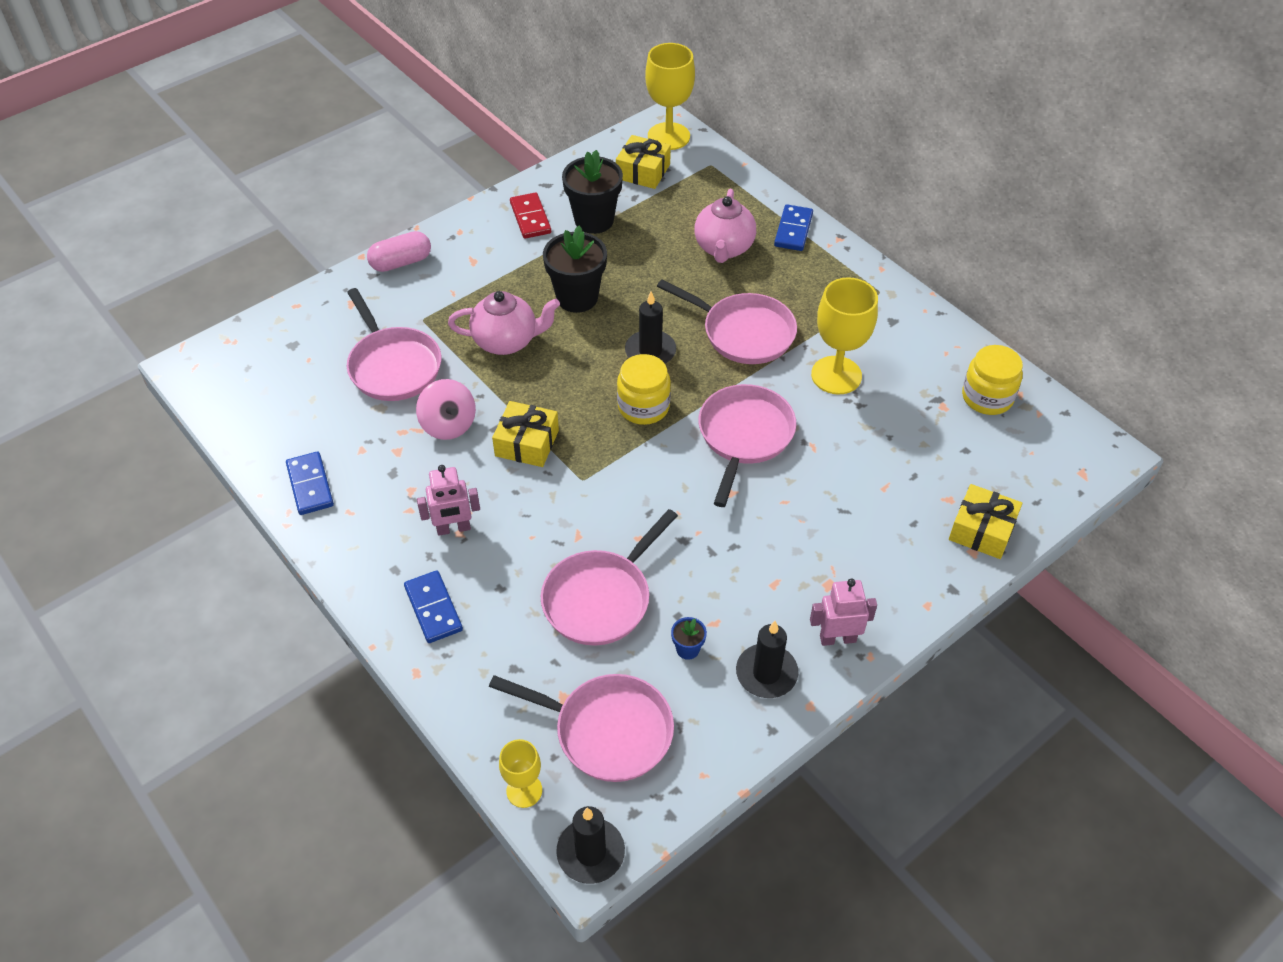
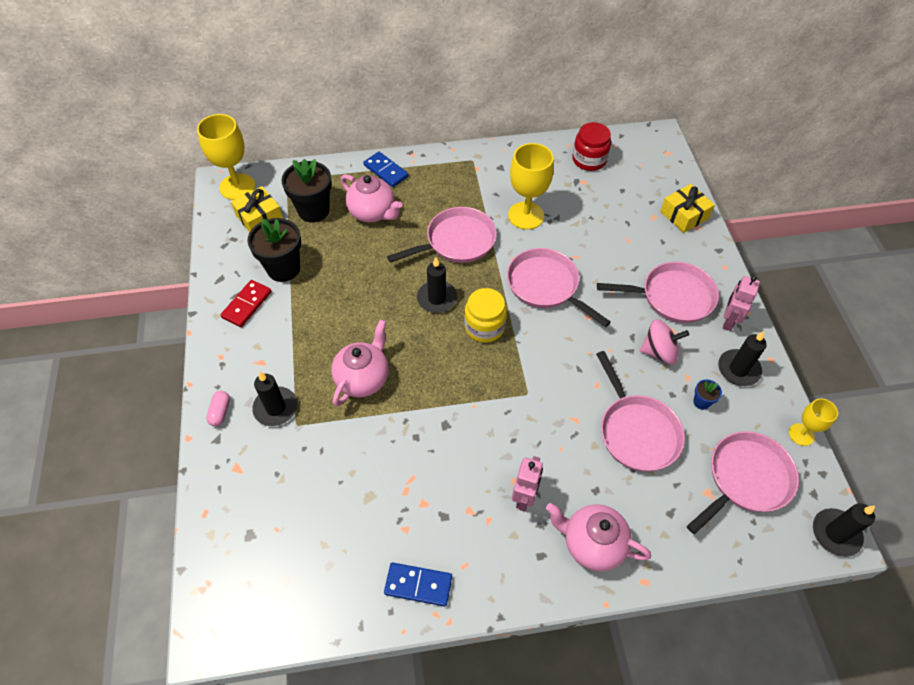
camera: 60 degrees left, 5 degrees up
(393, 366) = (331, 467): pink pan -> pink pan (672, 297)
(401, 262) = (220, 412): pink capsule -> pink capsule, size x0.63
(430, 296) = (275, 408): none -> black candle
(433, 608) = (592, 544): blue domino -> pink teapot
(448, 425) = (420, 455): pink spinning top -> pink spinning top (659, 352)
(524, 790) = (774, 553): yellow goblet -> yellow goblet (801, 434)
(527, 443) = (472, 412): yellow gift -> none
(530, 218) = (247, 305): red domino -> red domino turned 75 degrees counterclockwise
(577, 298) = (353, 315): black flower pot -> black flower pot (313, 210)
(987, 397) = (589, 160): yellow jar -> red jar

